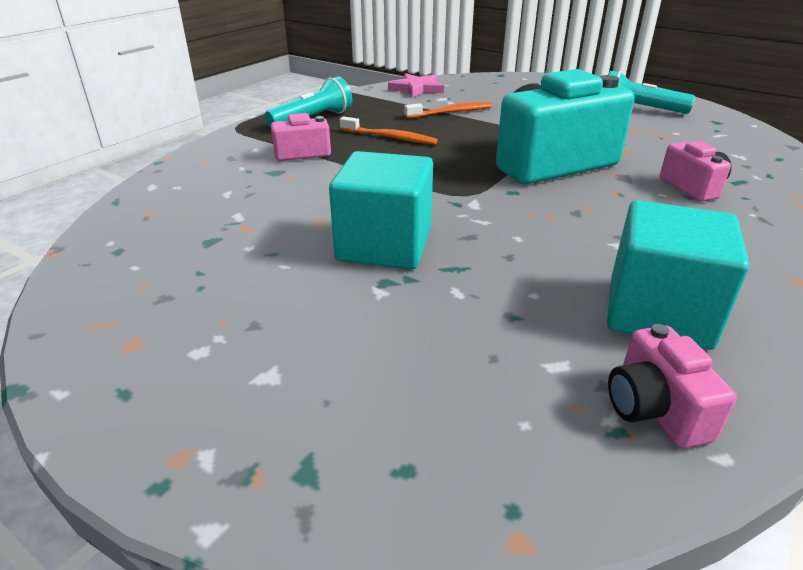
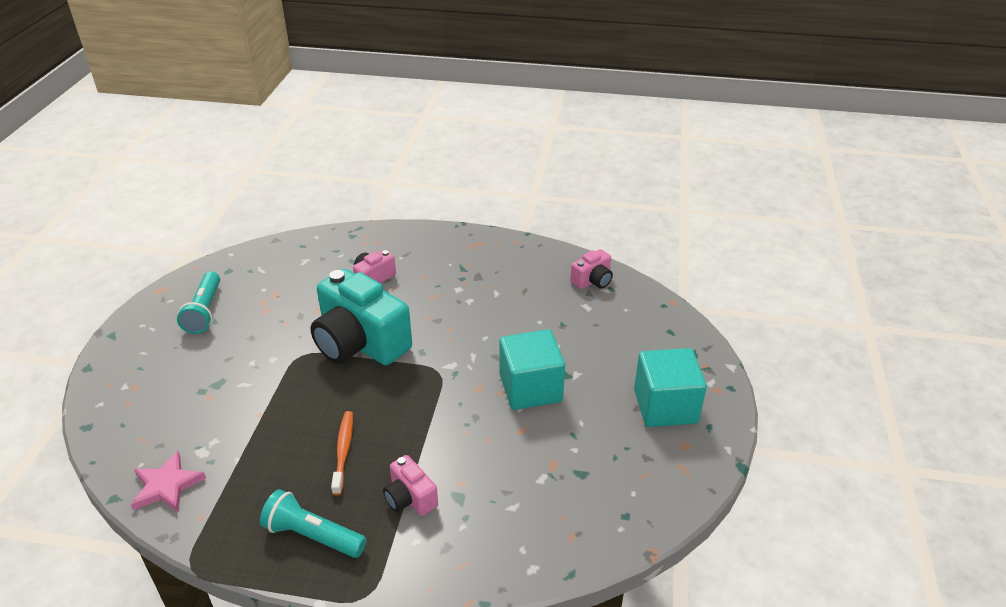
camera: 115 degrees left, 5 degrees up
(451, 112) = (252, 430): orange toothbrush -> none
(658, 312) = (527, 283): turquoise cube -> turquoise cube (665, 406)

